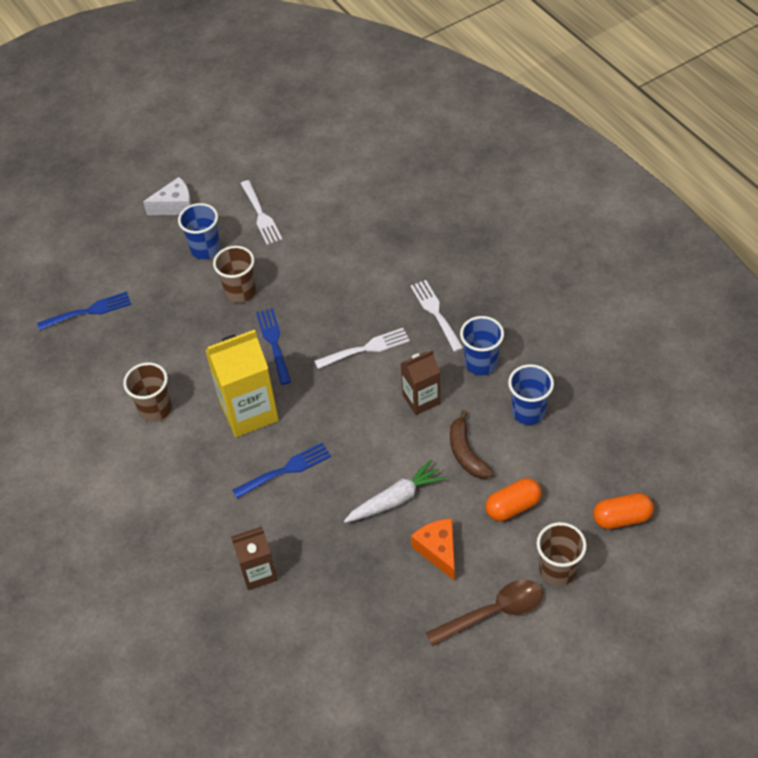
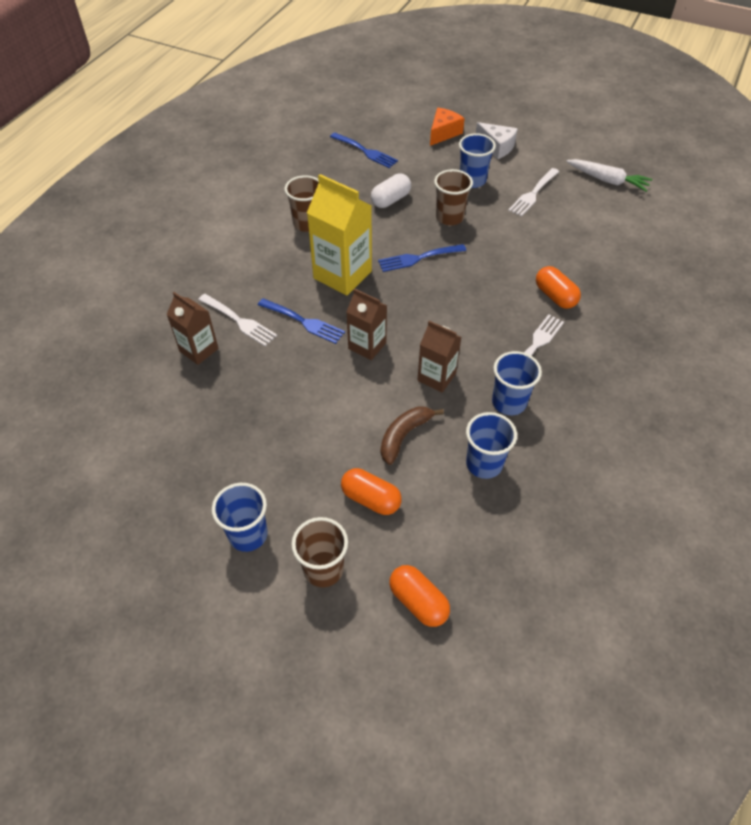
camera: 55 degrees right, 0 degrees up
(178, 325) = (391, 200): none -> white capsule
(274, 343) = (418, 258): blue fork -> blue fork turned 150 degrees counterclockwise
(350, 433) = (367, 346): none -> brown carton
(366, 348) = (459, 316): white fork -> white fork (239, 321)
(393, 270) = (555, 296): none -> orange capsule
(395, 499) = (322, 406): white carrot -> white carrot (607, 180)
(438, 551) = (289, 461): orange cheese -> orange cheese (443, 133)
(493, 612) = (248, 534): brown spoon -> blue cup

